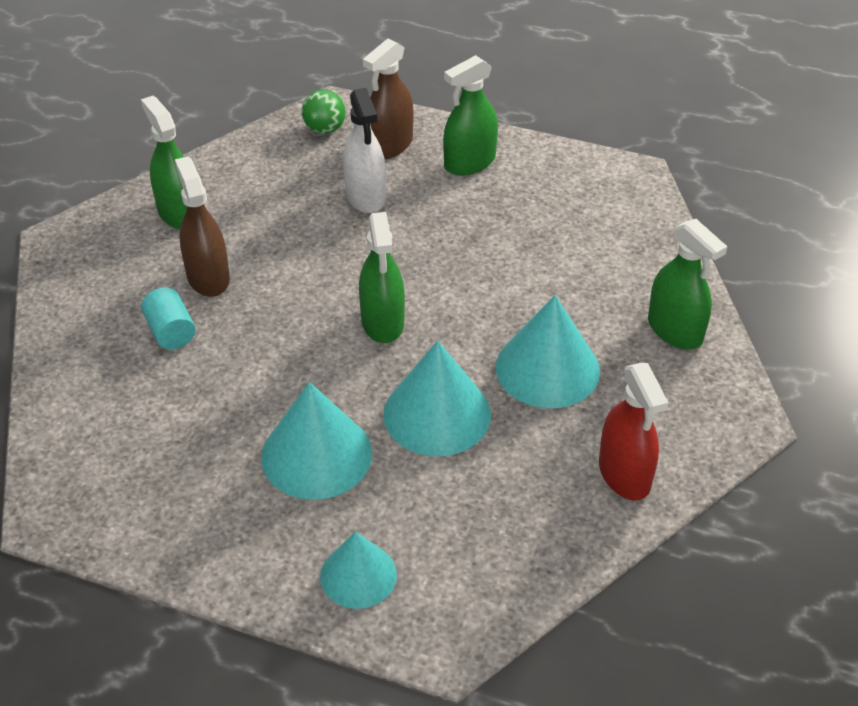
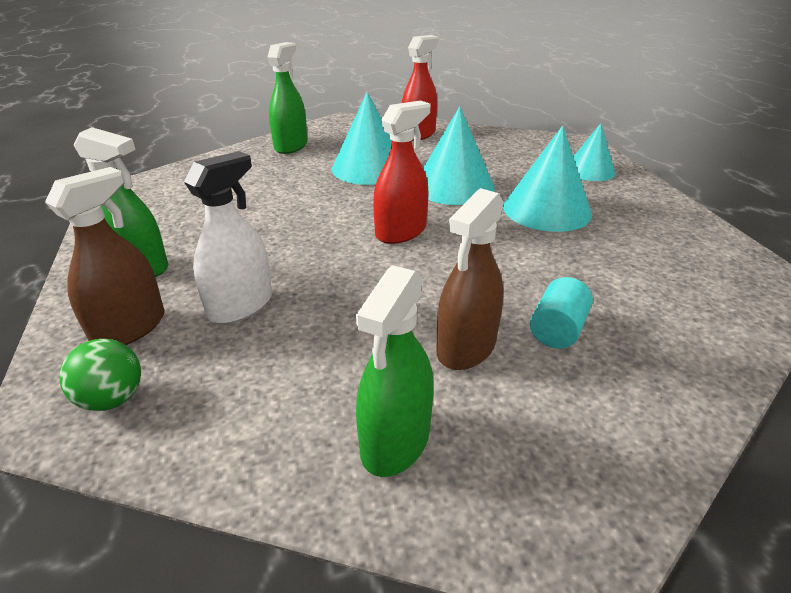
camera: 125 degrees left, 10 degrees down
(382, 322) = (401, 232): green spray bottle -> red spray bottle
(389, 145) = (129, 328): brown spray bottle -> brown spray bottle turned 60 degrees counterclockwise

